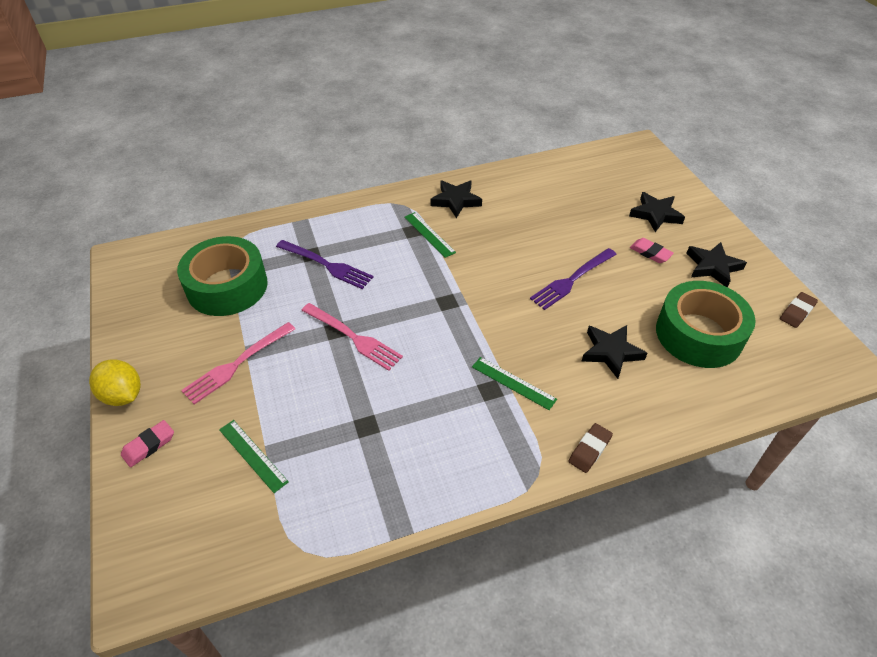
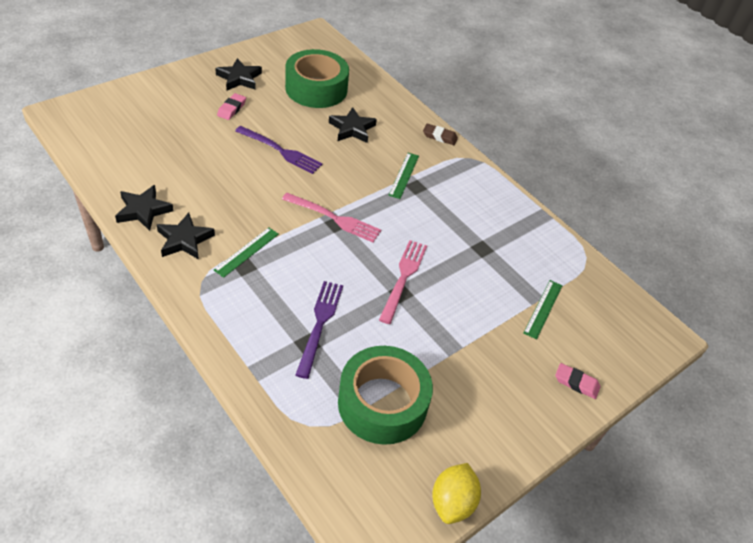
camera: 115 degrees left, 0 degrees up
(123, 395) = (547, 430): yellow lemon -> yellow lemon (452, 502)
(237, 364) = (471, 353): pink fork -> pink fork (335, 218)
(655, 214) = (177, 105): black star -> black star (143, 210)
(797, 312) = (276, 46): brown eraser -> none

